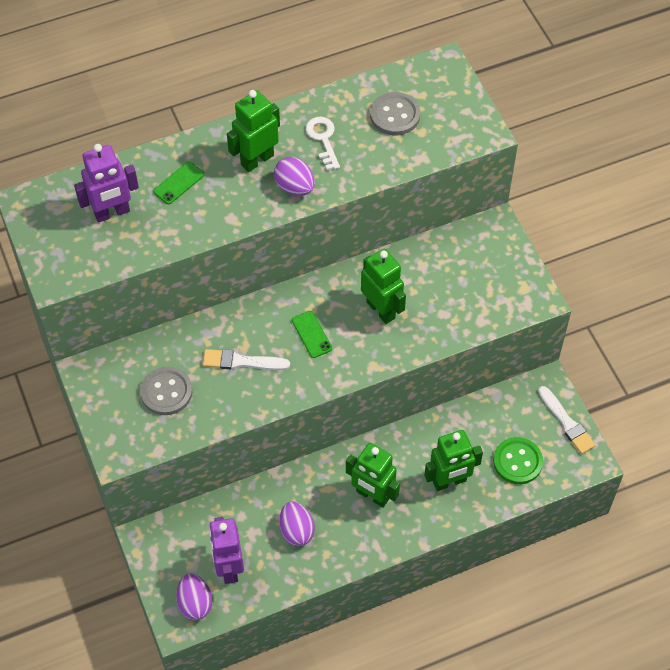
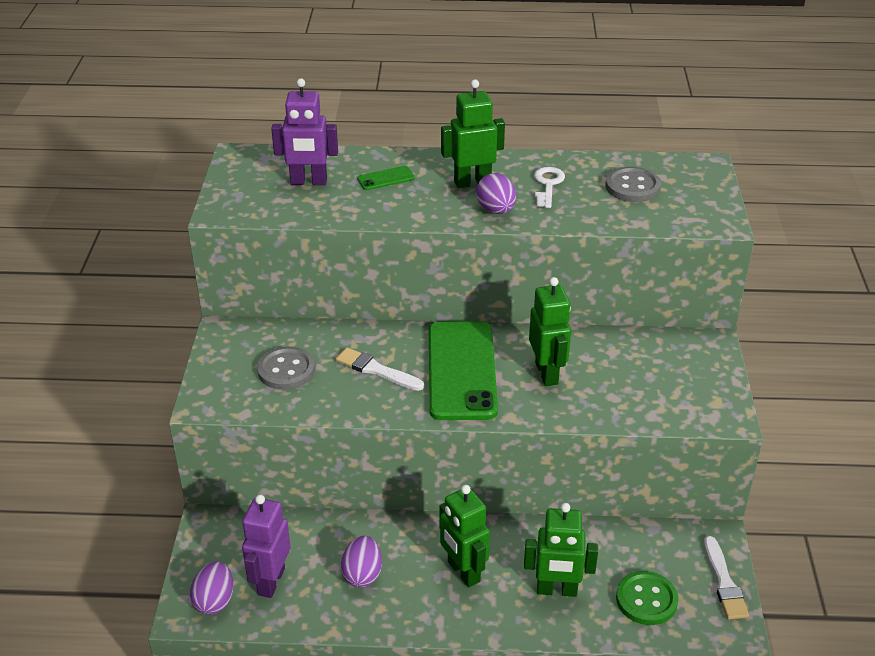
camera: 25 degrees right, 20 degrees down
(311, 334) = (461, 370): green phone -> green phone, size x2.46

